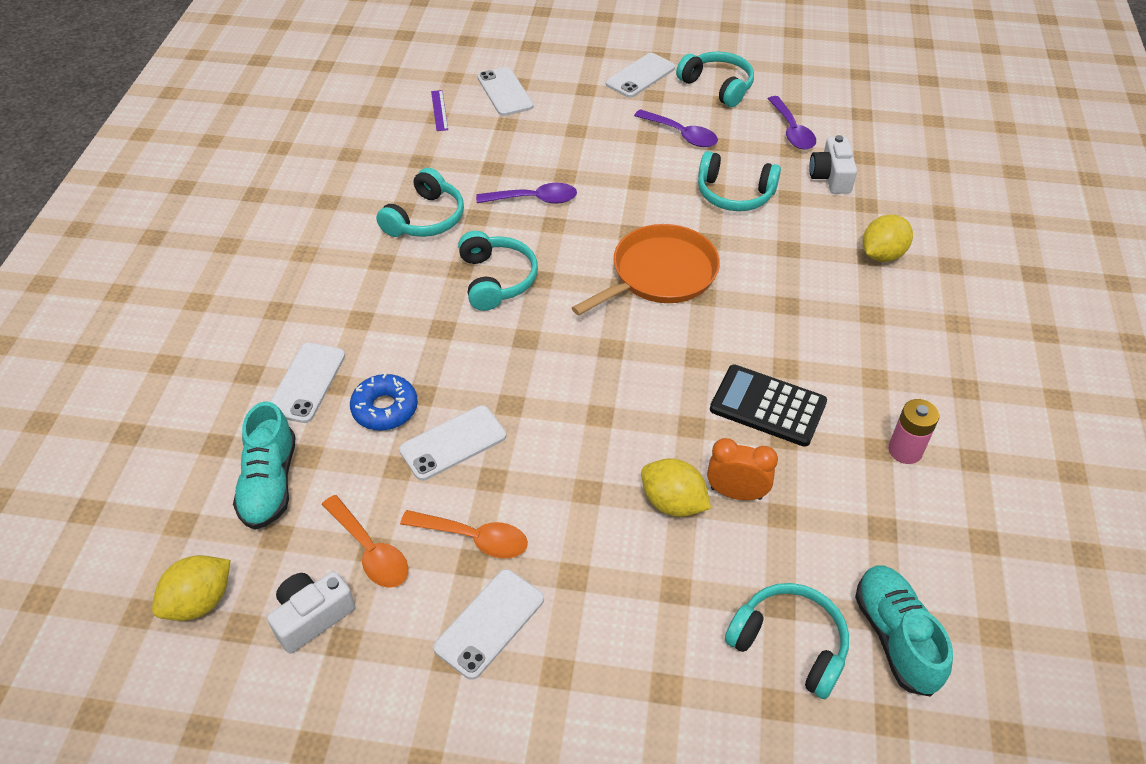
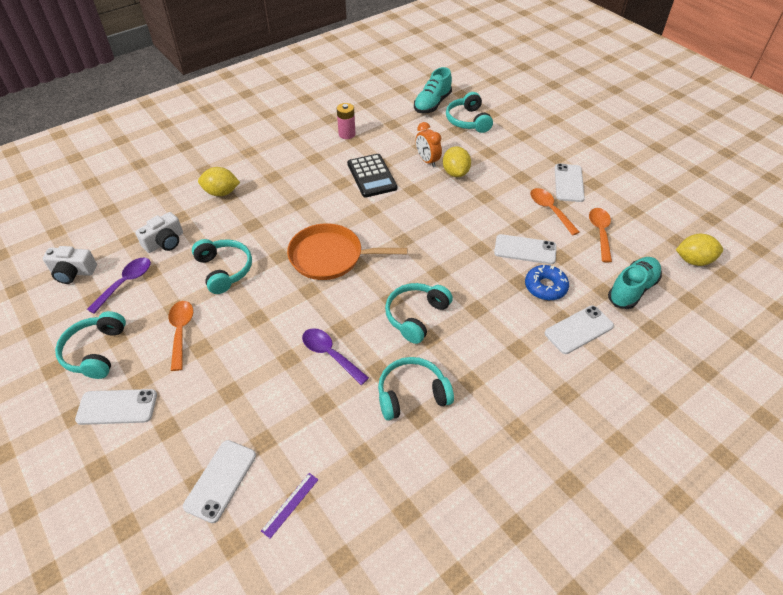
camera: 135 degrees left, 0 degrees up
(312, 617) = (642, 226): white camera -> white camera (73, 272)
(489, 623) = (569, 183): white phone -> white phone turned 75 degrees counterclockwise
(681, 135) = (181, 331): purple spoon -> orange spoon

